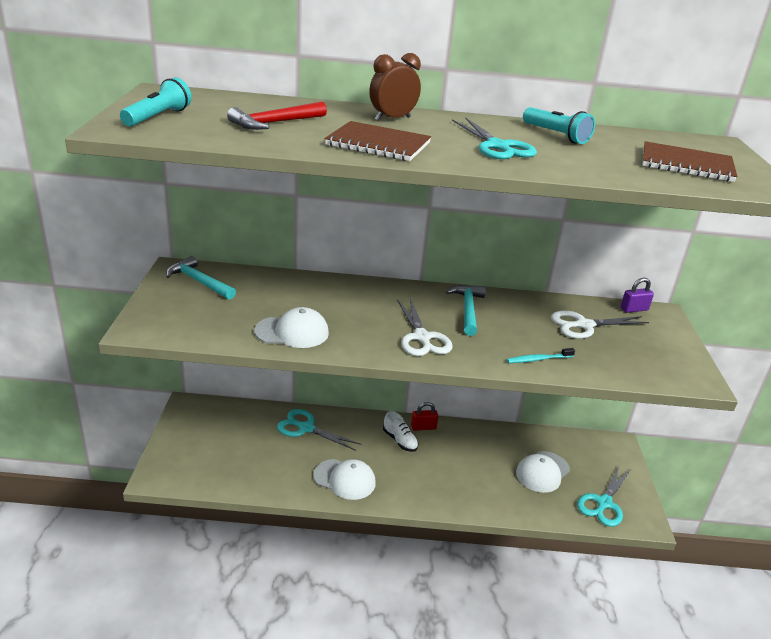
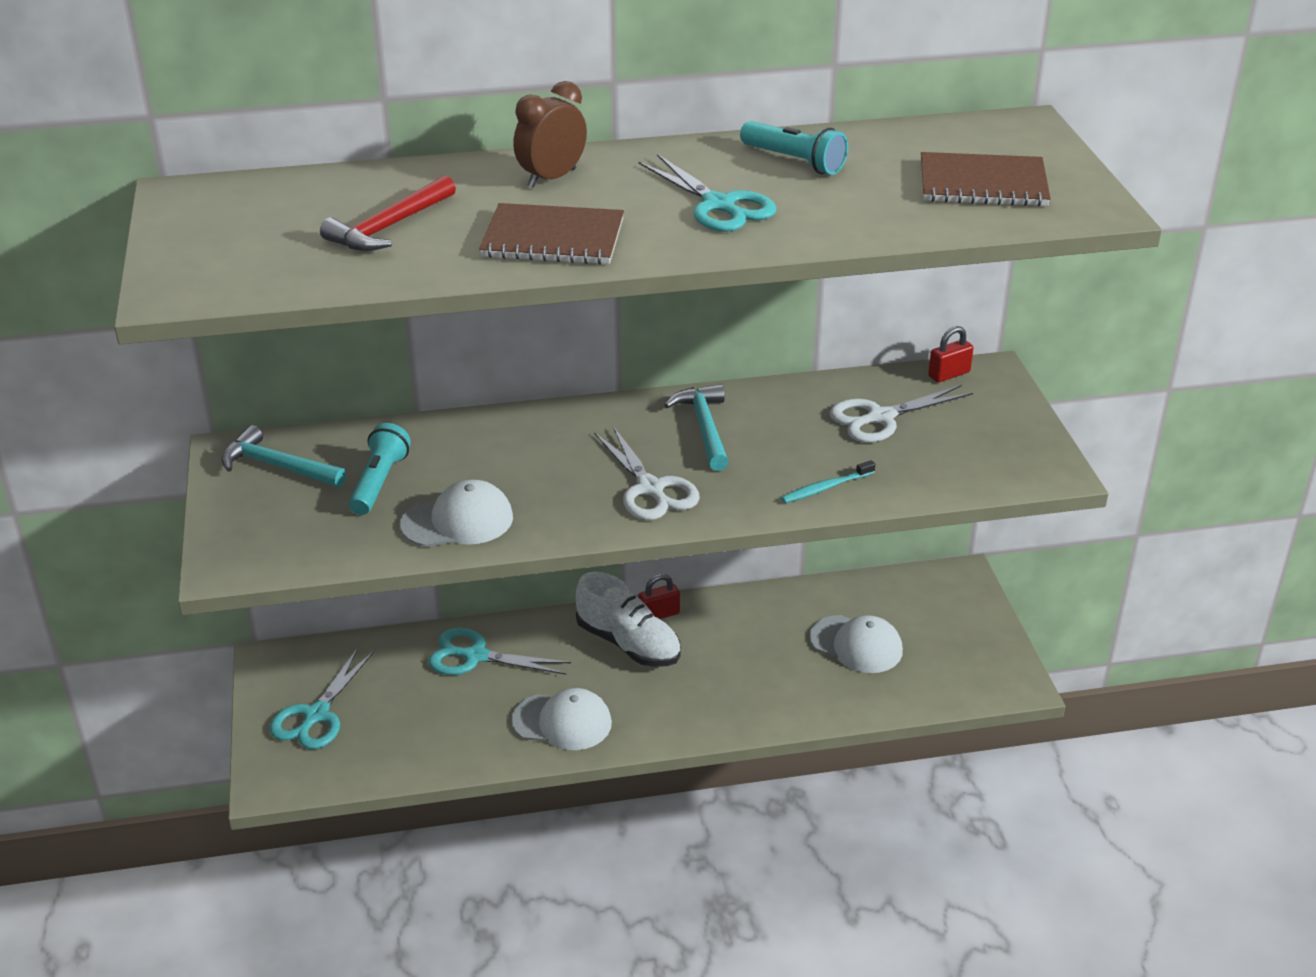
camera: 10 degrees left, 5 degrees up
(158, 117) = (216, 253): turquoise flashlight -> turquoise flashlight (379, 482)
(400, 440) = (628, 644): white shoe -> white shoe, size x1.65
(542, 472) = (856, 645): white cap -> white cap turned 90 degrees counterclockwise
(604, 503) = (954, 671): turquoise scissors -> turquoise scissors (316, 715)
(634, 309) = (949, 374): purple padlock -> red padlock

